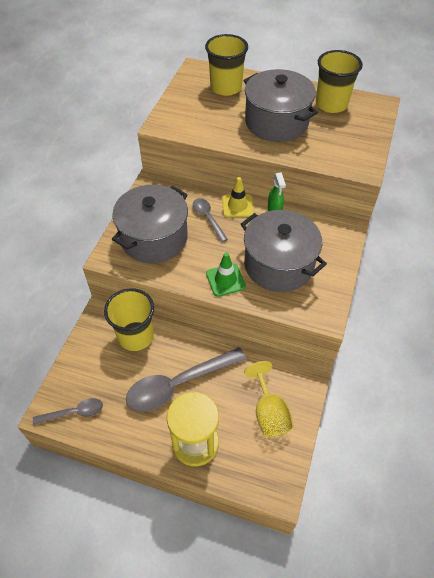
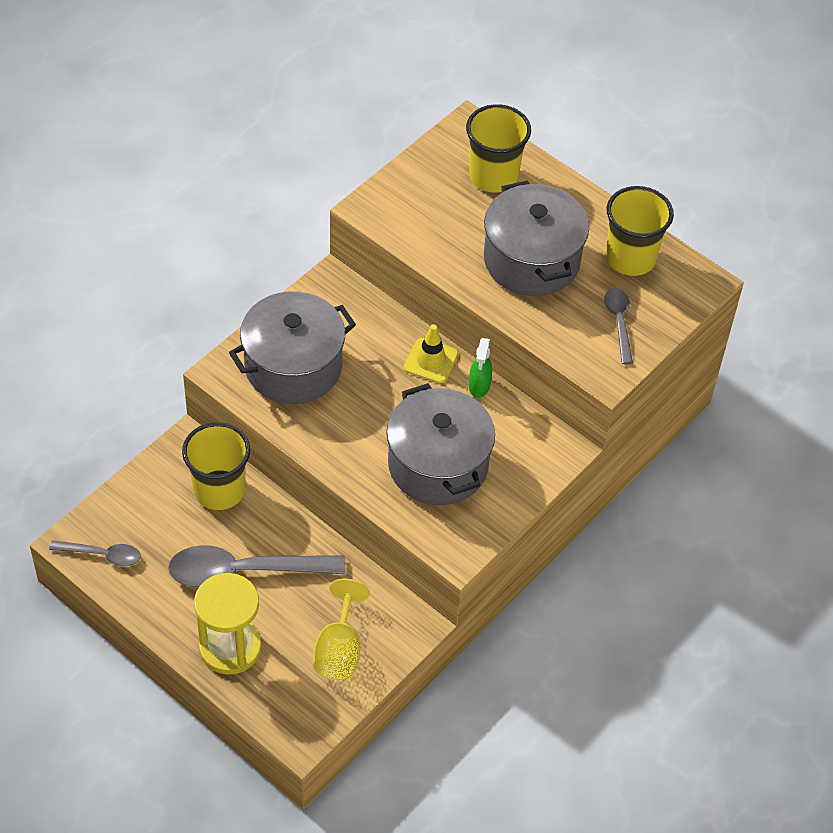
camera: 20 degrees right, 0 degrees up
(208, 218) = (380, 365): grey spoon -> grey spoon (619, 323)
(225, 280) = (356, 459): green traffic cone -> none

